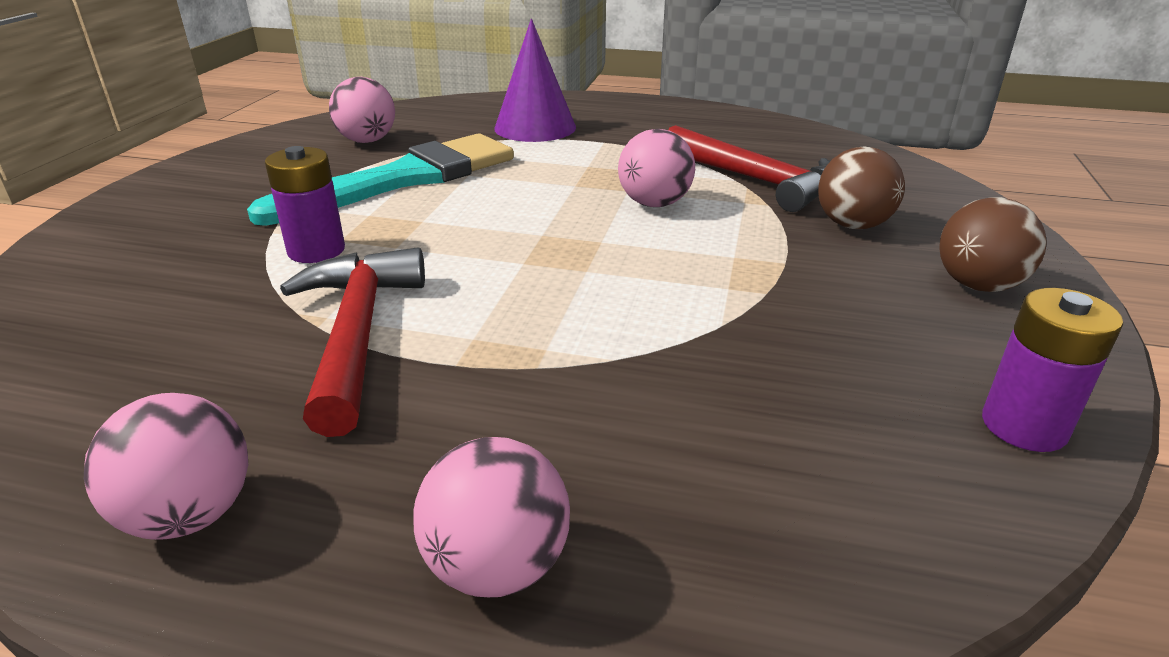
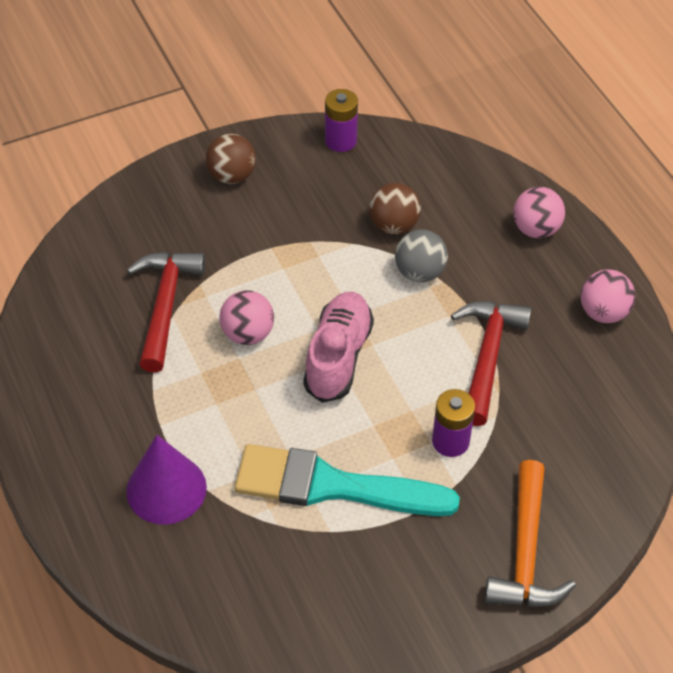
camera: 130 degrees left, 20 degrees up
(134, 231) = (525, 552): none -> orange hammer
(358, 333) = (487, 356): red hammer -> red hammer turned 150 degrees clockwise
(367, 141) = (292, 576): pink ball -> none
(541, 236) = (338, 356): none -> pink shoe
(587, 353) = (419, 272): none -> grey ball
(852, 225) = (198, 238): brown ball -> brown ball (393, 225)

